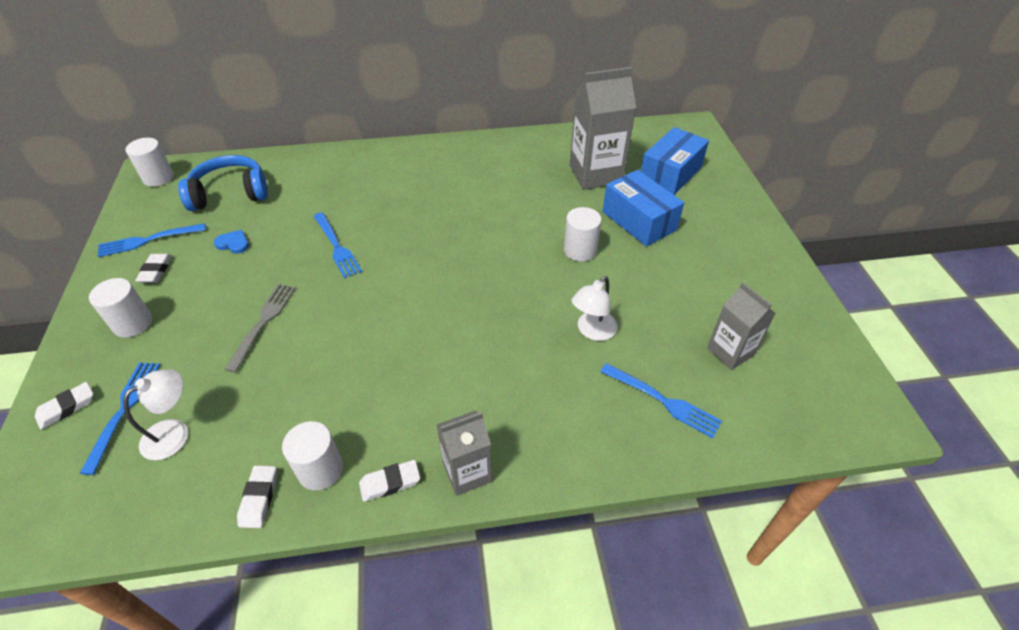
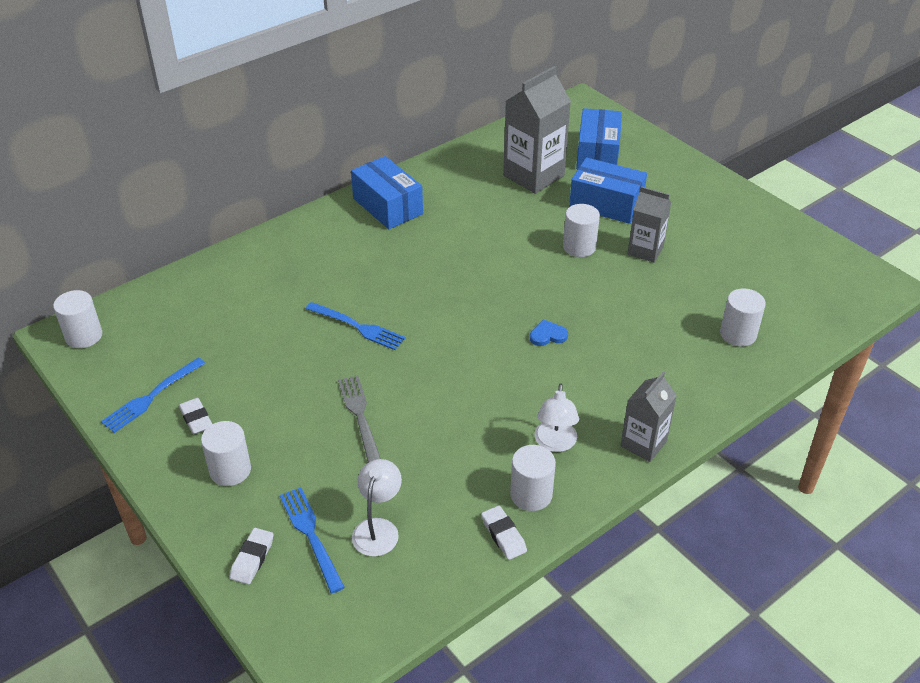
camera: 30 degrees left, 5 degrees down
(230, 193) = (188, 321): blue headphones -> none
(233, 243) = (249, 364): blue heart -> blue heart (547, 335)
(390, 482) = (593, 477): white eraser -> none
(454, 158) = (387, 206): none -> blue box
(592, 331) = (645, 306): white lamp -> white lamp (555, 443)
(663, 401) = (738, 334): blue fork -> white cylinder
(730, 351) = (756, 280): grey carton -> grey carton (645, 250)

